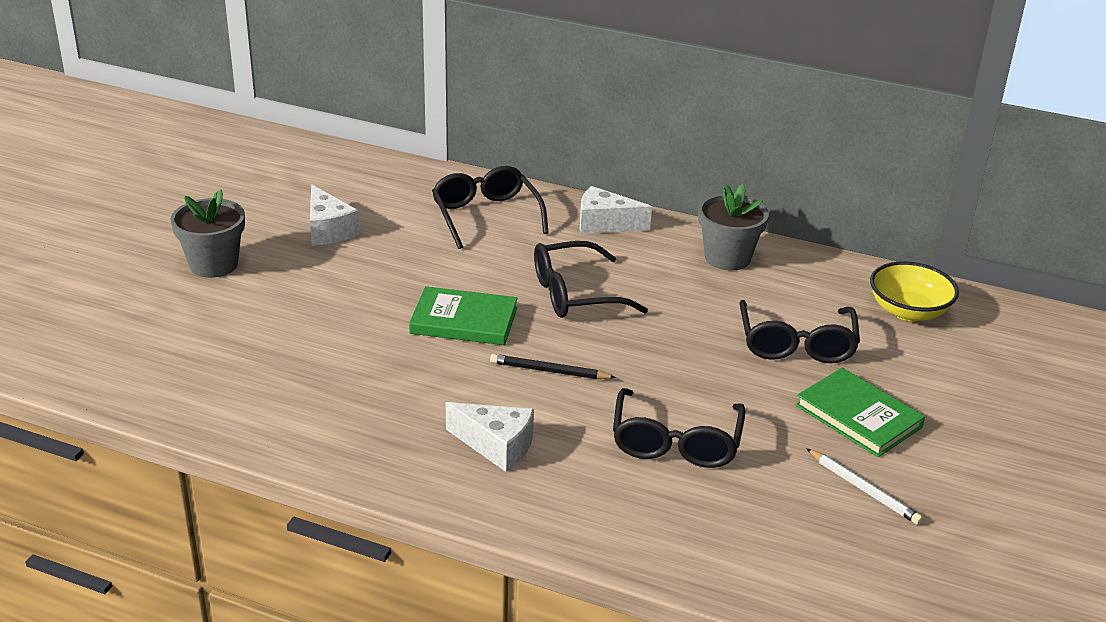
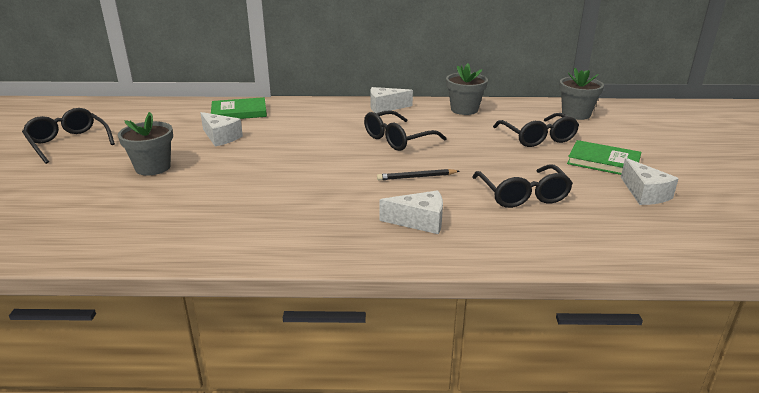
camera: 20 degrees left, 5 degrees down
(464, 321) = (343, 164): green book -> green book (239, 112)
(486, 215) = (314, 115): black glasses -> black glasses (68, 142)
(864, 490) = (644, 193): white pencil -> white cheese
(908, 311) = (576, 114): yellow bowl -> grey flower pot

